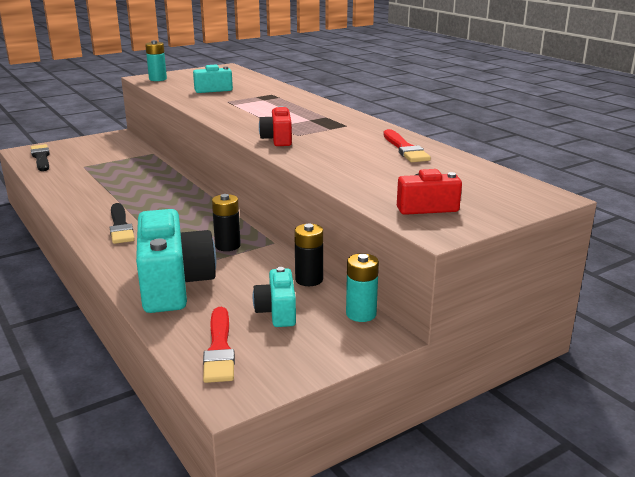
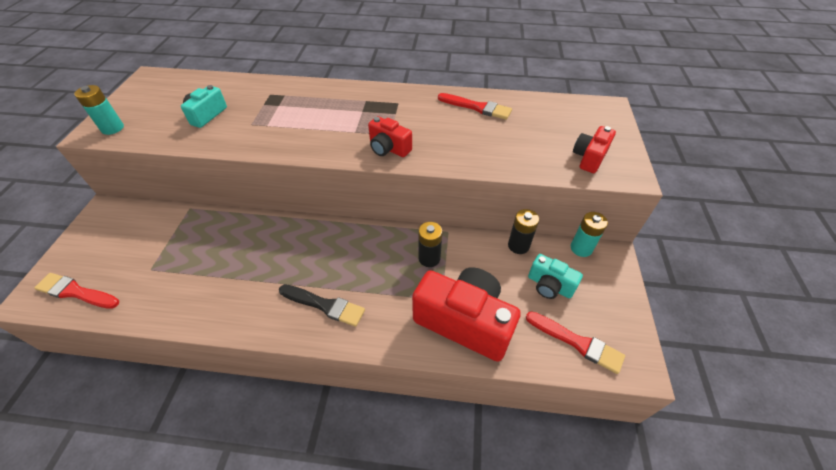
camera: 50 degrees left, 25 degrees up
(41, 158) = (76, 292): black brush -> red brush
(173, 284) = (464, 322): turquoise camera -> red camera

